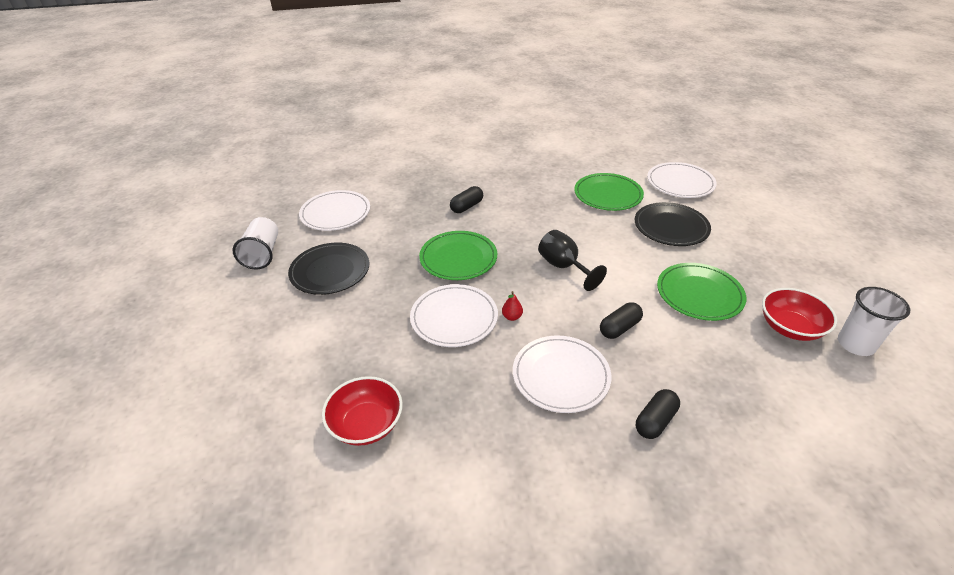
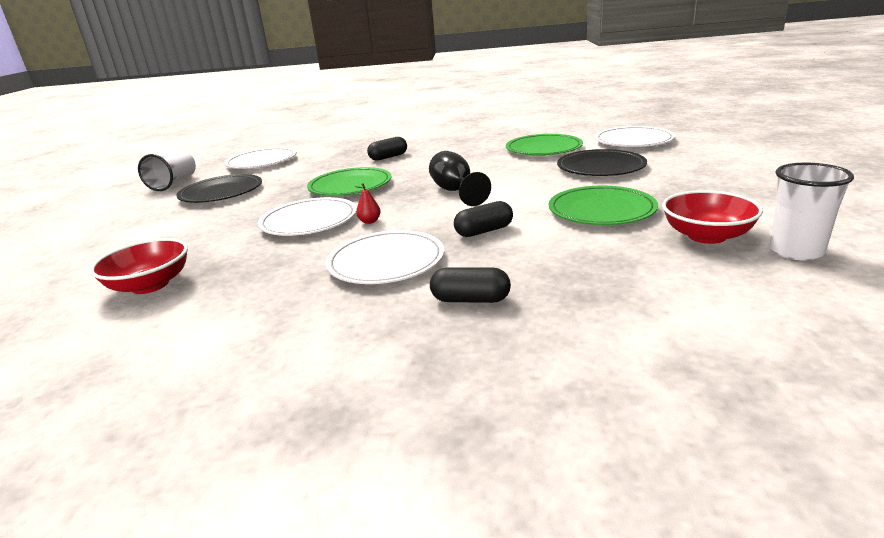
camera: 15 degrees right, 15 degrees down
(655, 421) = (470, 300): black capsule -> black capsule turned 45 degrees clockwise

